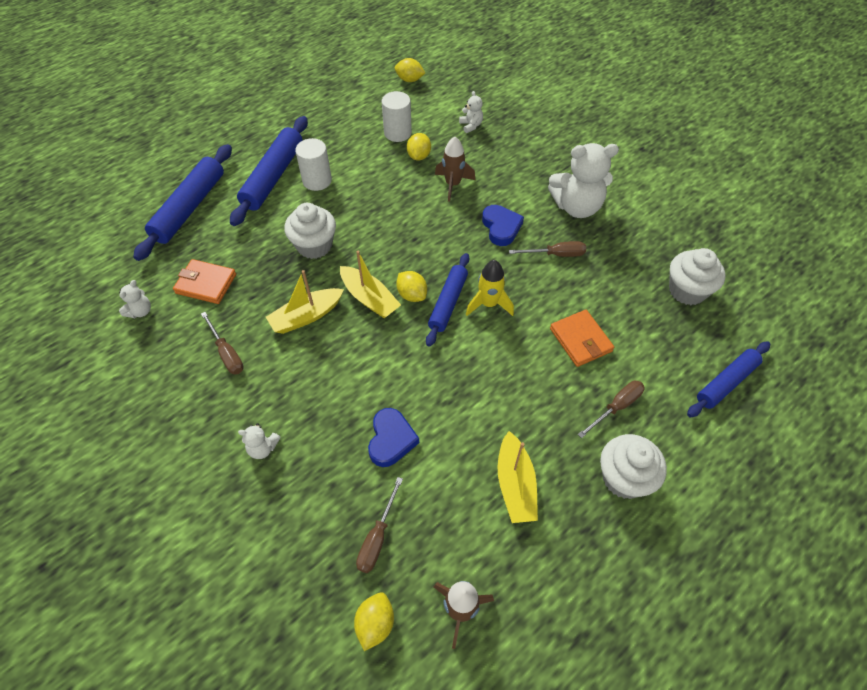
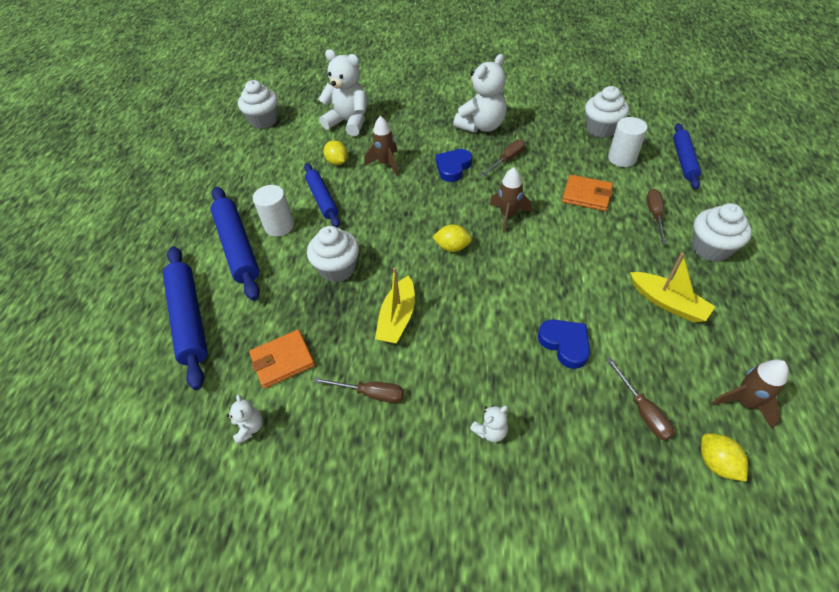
camera: 40 degrees left, 5 degrees down
(369, 298) = (427, 271): yellow boat -> none
(397, 133) = (301, 157): white cylinder -> white cylinder (622, 158)
(409, 80) = (264, 120): yellow lemon -> white cupcake
(448, 303) = (482, 234): blue rolling pin -> blue rolling pin (322, 199)
(471, 125) = (349, 122): white teddy bear -> white teddy bear, size x2.20
(489, 304) = (508, 216): yellow rocket -> brown rocket
(501, 227) = (453, 167): blue heart -> blue heart turned 90 degrees counterclockwise

